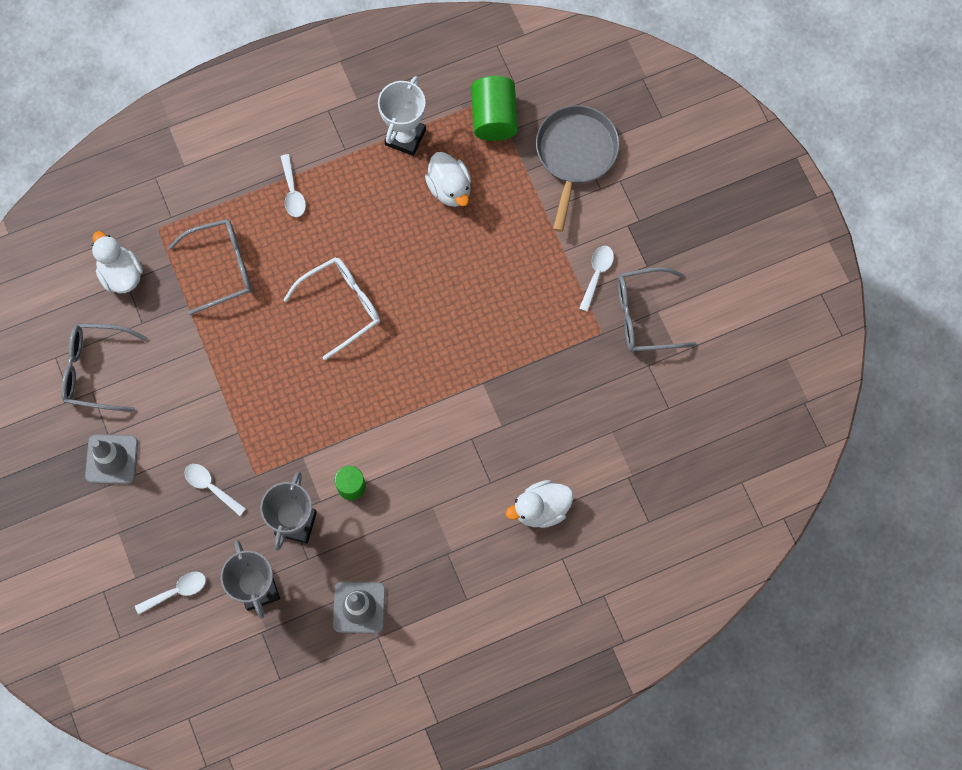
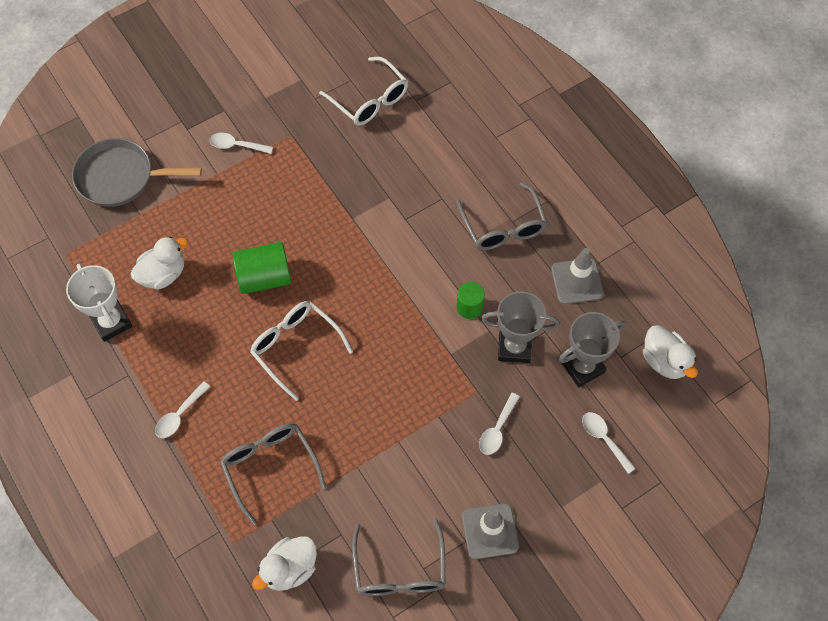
camera: 100 degrees left, 10 degrees down
(293, 192) = (179, 415): white spoon -> white spoon turned 150 degrees clockwise
(405, 137) = (111, 322): white trophy -> white trophy turned 45 degrees clockwise
(494, 118) = (86, 248): green cylinder -> green cylinder (264, 277)
(541, 509) = (457, 158): white duck -> white duck (664, 361)
(636, 425) = (370, 100): none -> white glasses
(644, 315) = (270, 106): grey glasses -> grey glasses (503, 227)

